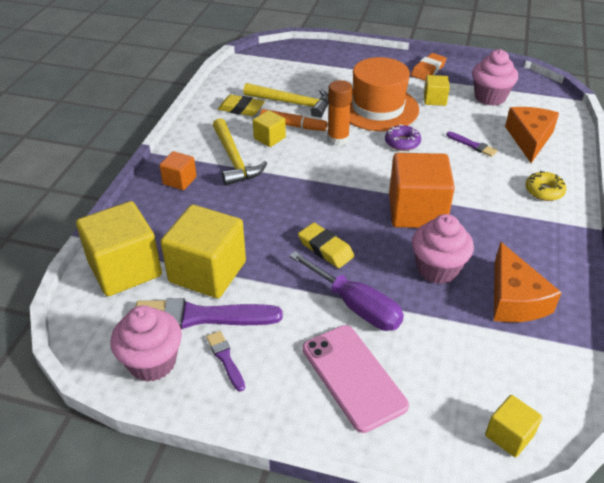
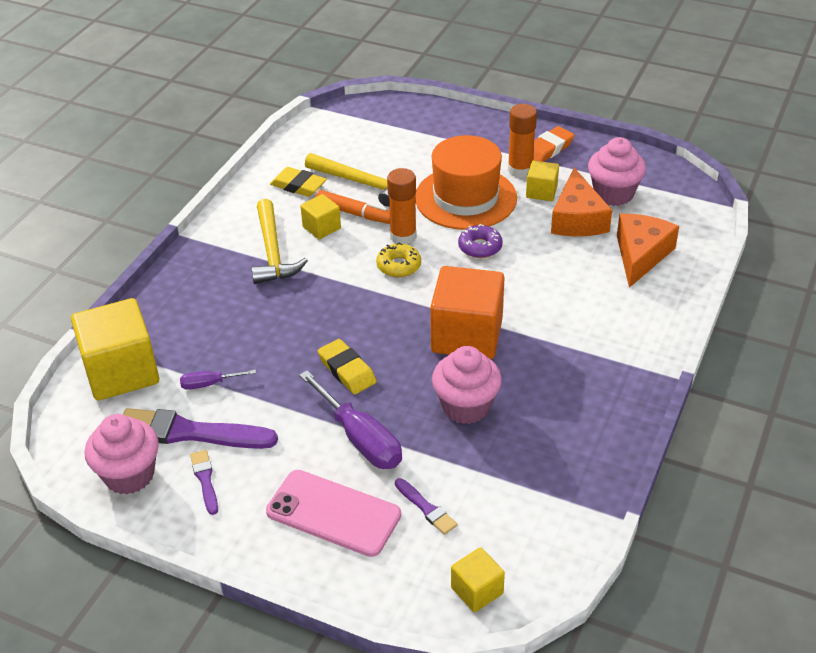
camera: 10 degrees right, 0 degrees up
(179, 180) = (204, 273): orange cube -> none
(207, 272) = (209, 384): yellow cube -> purple screwdriver
(353, 377) = (333, 513): pink phone -> pink phone turned 45 degrees counterclockwise
(412, 86) = (520, 170): none -> orange glue stick
(472, 145) = (566, 258): purple brush -> purple brush (426, 508)
(514, 299) = (541, 449): orange cheese -> orange cheese (577, 219)
(544, 191) = (630, 324): yellow donut -> yellow donut (399, 266)

